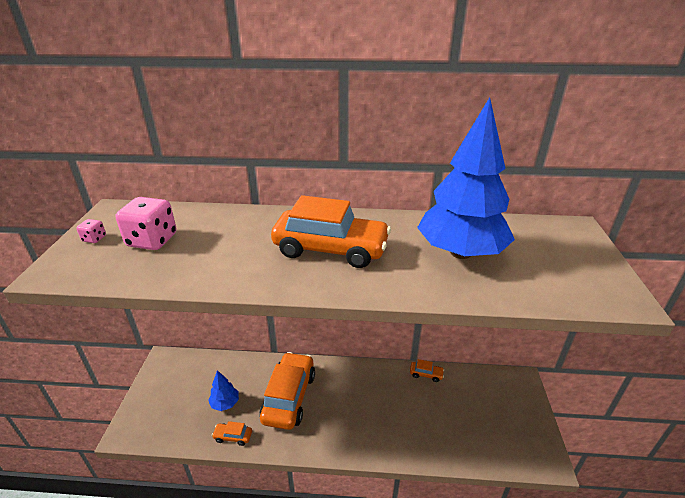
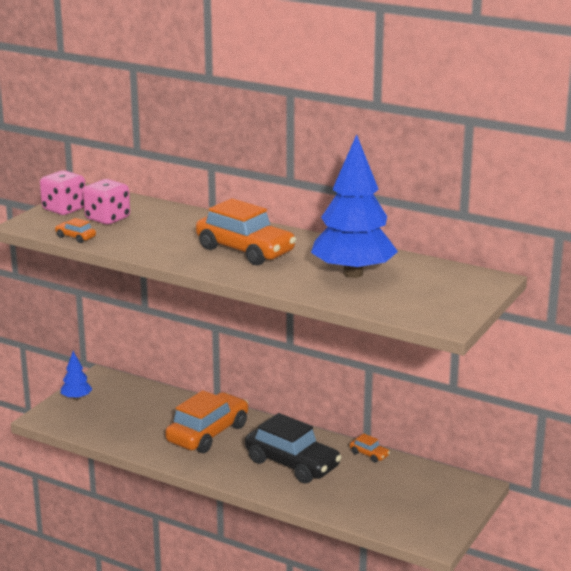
camera: 25 degrees right, 10 degrees down
(94, 239) = (64, 209): pink dice -> pink dice, size x2.17
(225, 403) = (142, 422): blue tree -> blue tree (76, 398)
(233, 436) = (136, 445): orange car -> orange car (75, 237)
(377, 408) = (292, 464): none -> black car

